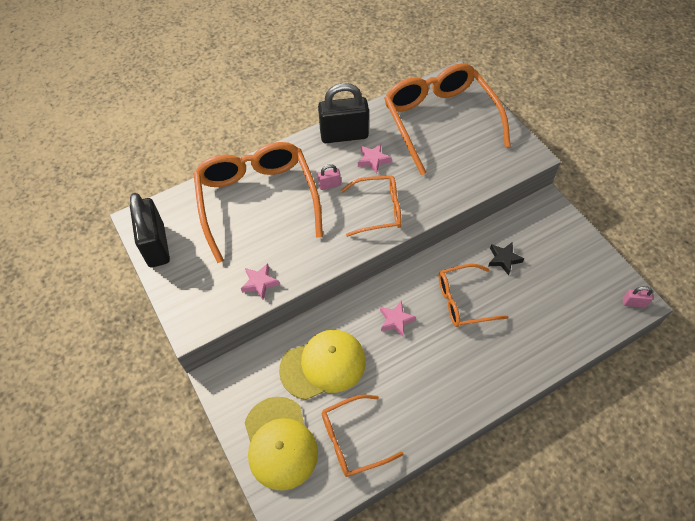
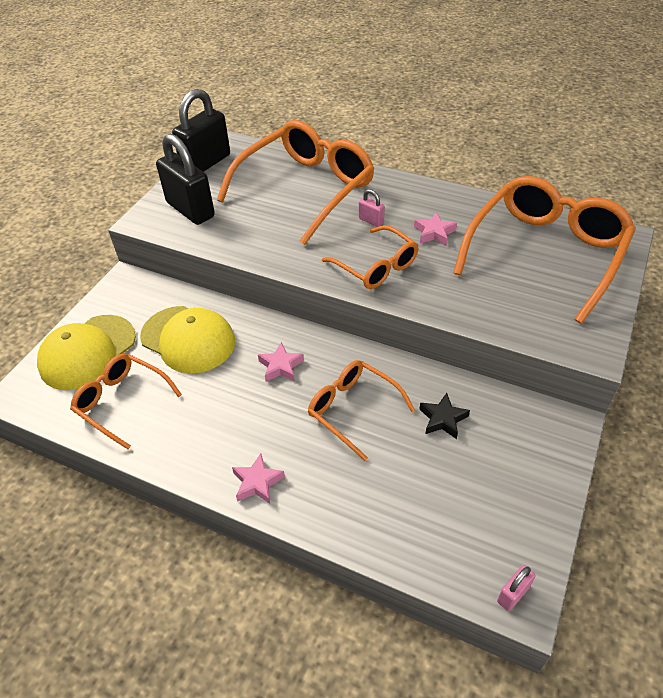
camera: 55 degrees right, 10 degrees down
(260, 283) = (219, 235): pink star -> pink star (257, 482)
(344, 135) = (441, 200): black padlock -> black padlock (190, 210)
(633, 303) = (513, 594): pink padlock -> pink padlock turned 75 degrees clockwise

